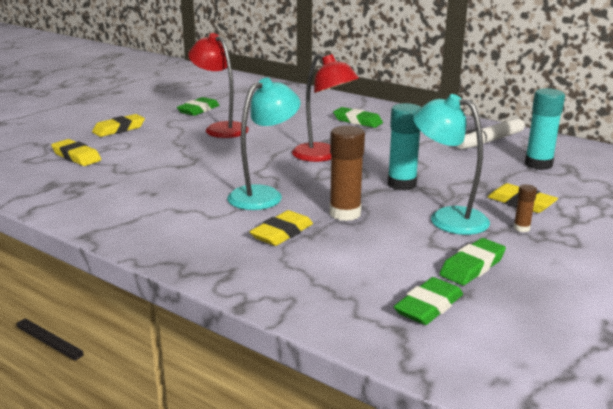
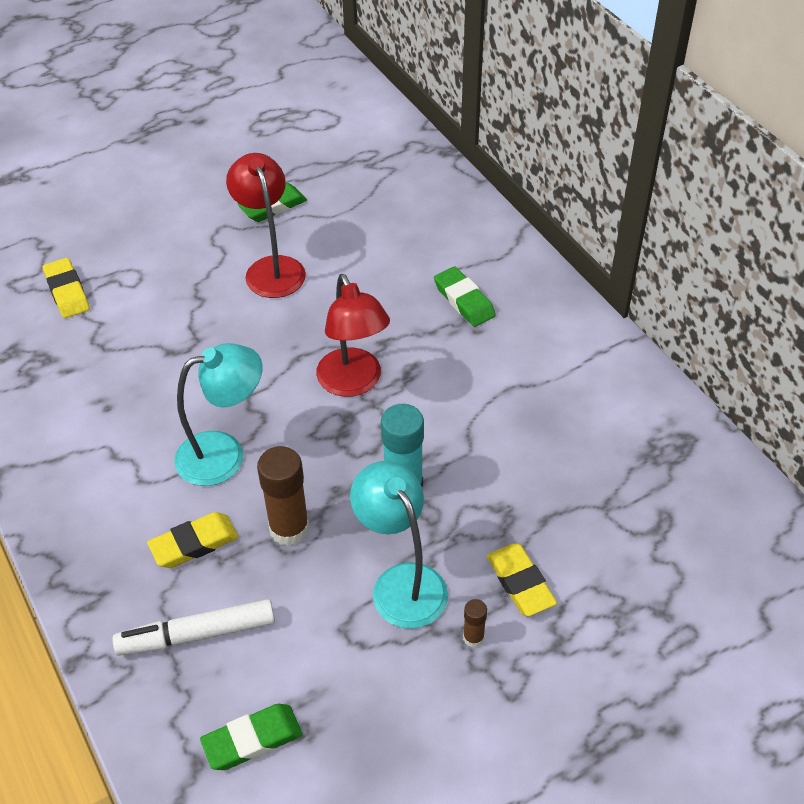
camera: 25 degrees right, 25 degrees up
(119, 129) = (148, 233): yellow eraser -> none
(472, 266) = (353, 689): green eraser -> none
(489, 141) = (608, 414): white marker -> white marker (197, 634)
(538, 164) = (625, 499): turquoise glue stick -> none

